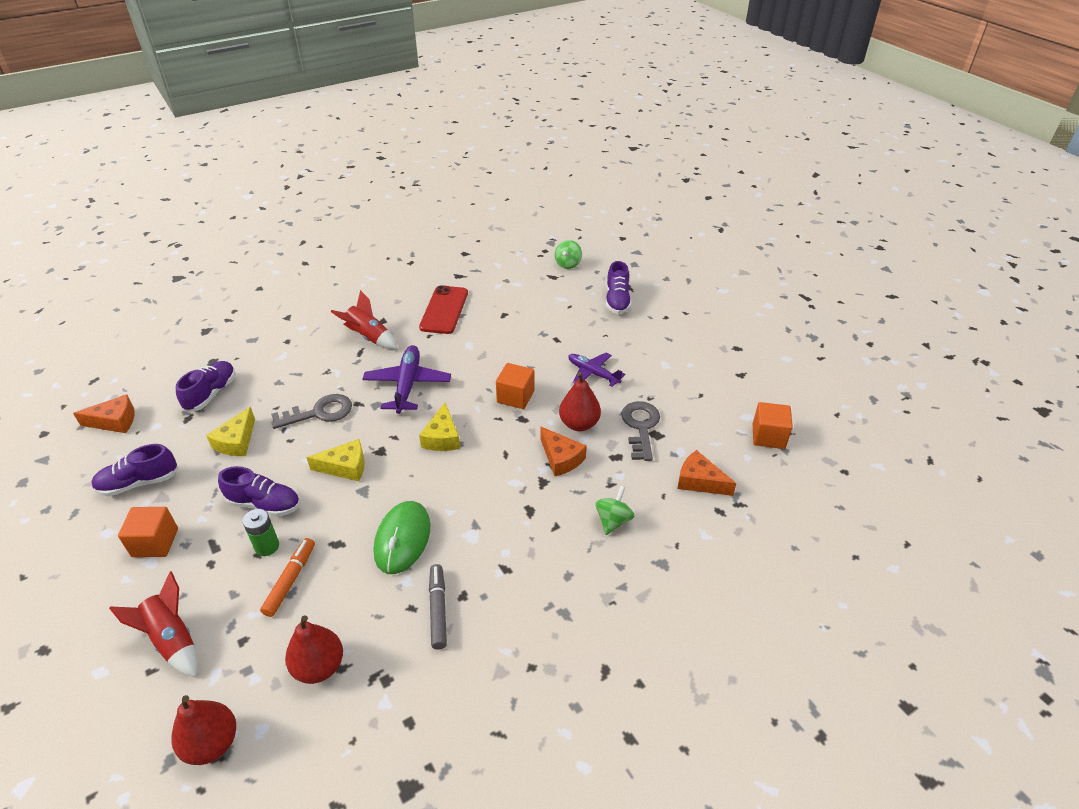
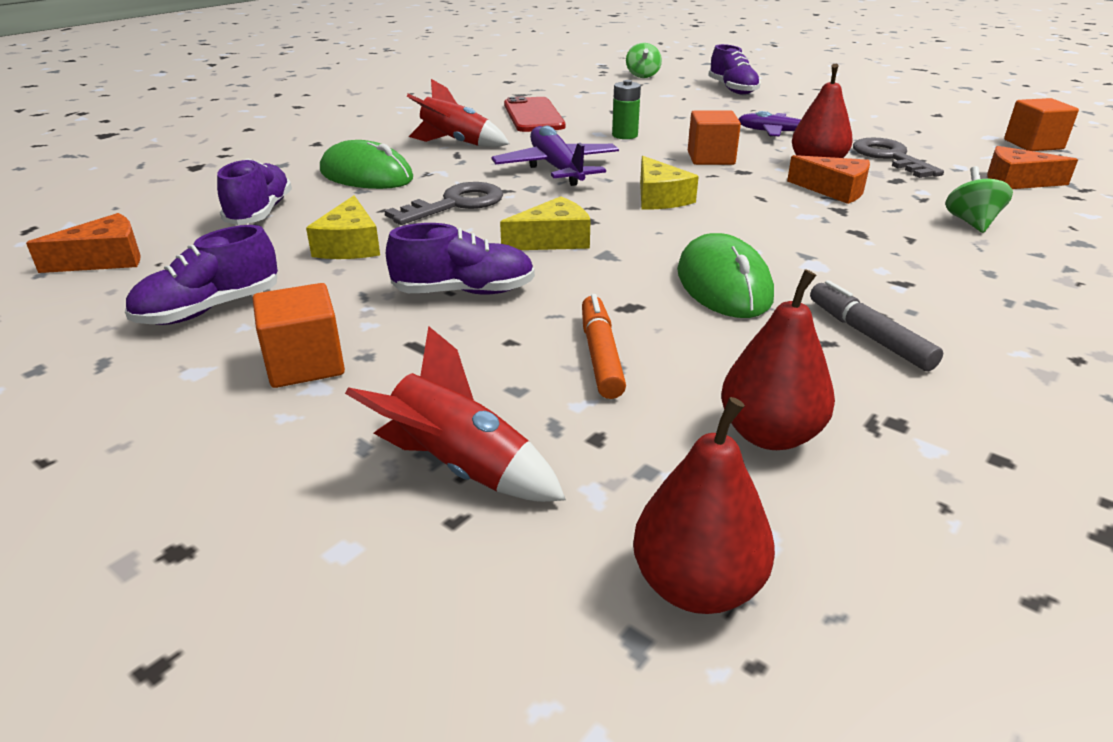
camera: 20 degrees left, 10 degrees down
(267, 546) = (518, 330): green battery -> green battery (624, 135)
(291, 365) = (366, 175): none -> green mouse

